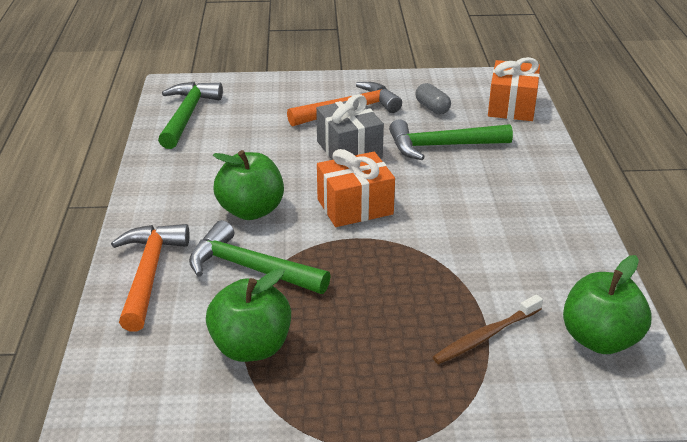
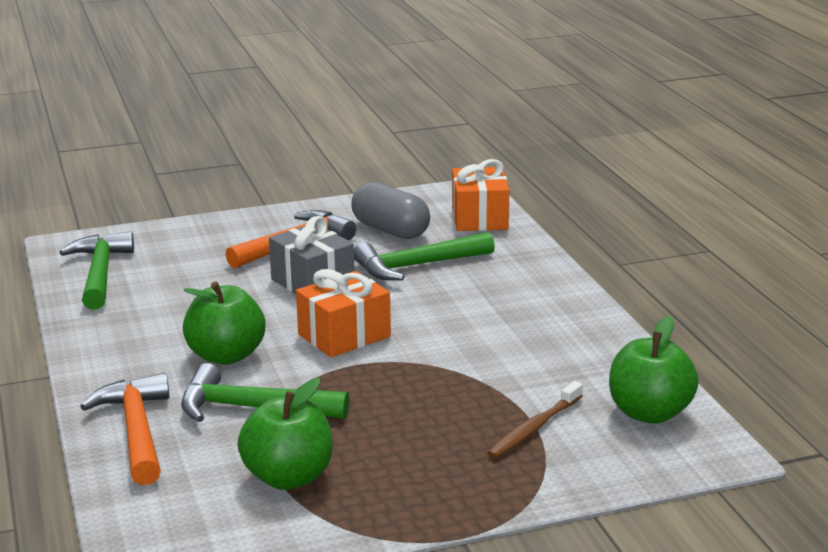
camera: 15 degrees left, 10 degrees down
(432, 108) = (390, 230): grey capsule -> grey capsule, size x1.73

